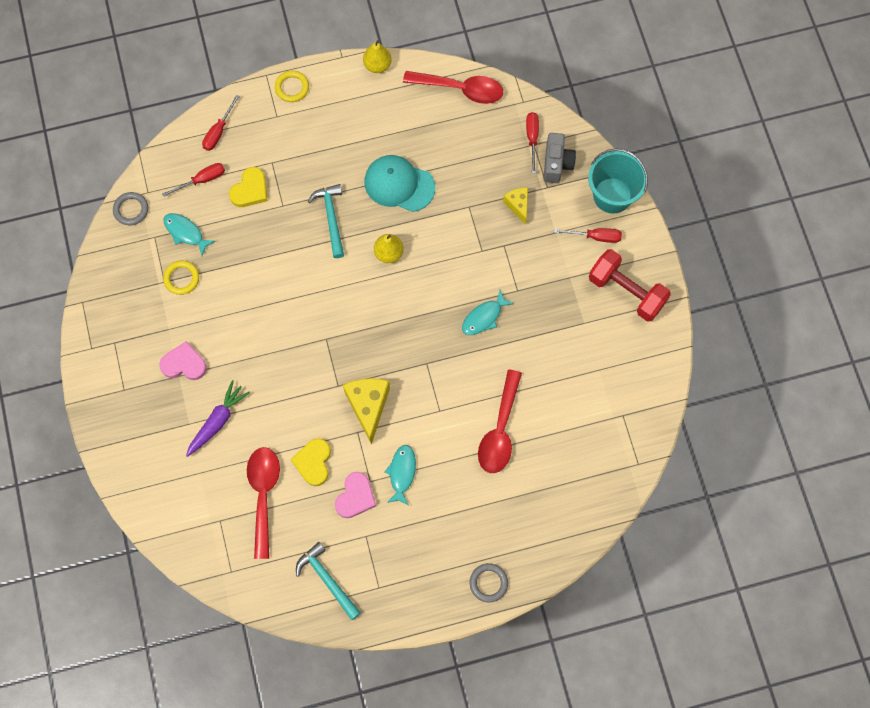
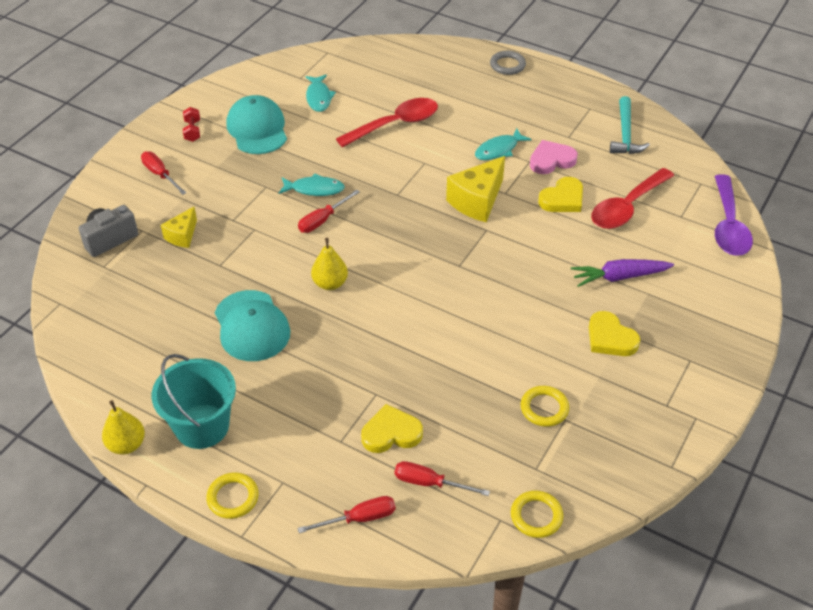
camera: 135 degrees left, 25 degrees down
(131, 210) = (536, 516): grey ring -> yellow ring
(180, 540) = (728, 226): none -> purple spoon
(184, 364) = (610, 338): pink heart -> yellow heart
(185, 233) = (499, 446): turquoise fish -> turquoise fish (319, 97)
(331, 218) = (344, 348): turquoise hammer -> none
(460, 89) = (90, 357): red spoon -> none
(532, 138) = (98, 271): red screwdriver -> red screwdriver (322, 220)
(587, 335) = (257, 129): none -> turquoise cap
(612, 195) = (106, 188): turquoise bucket -> turquoise bucket (202, 426)
(626, 291) = (192, 131): red dumbbell -> red dumbbell, size x0.44

